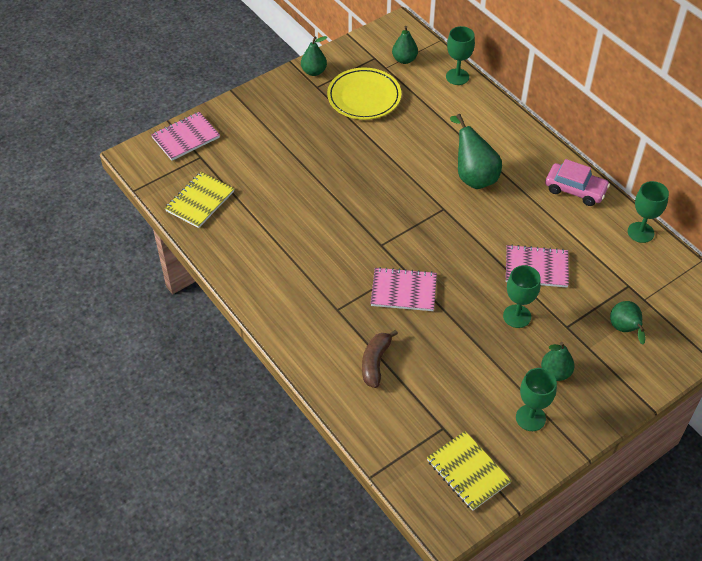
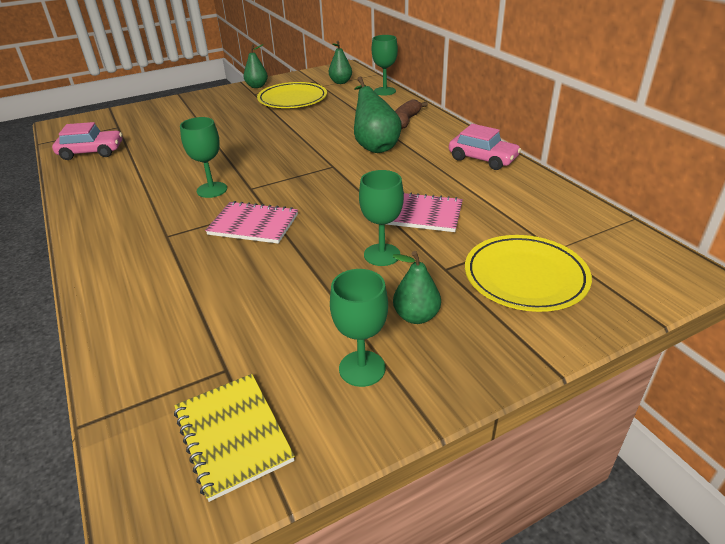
camera: 10 degrees right, 15 degrees down
(186, 137) = (115, 116): pink notebook -> none
(200, 201) = (91, 152): yellow notebook -> pink car
(375, 362) = (178, 287): brown banana -> brown banana (406, 120)
(625, 330) = (525, 277): green pear -> yellow plate
(640, 232) = (555, 192): green goblet -> green goblet (212, 190)

